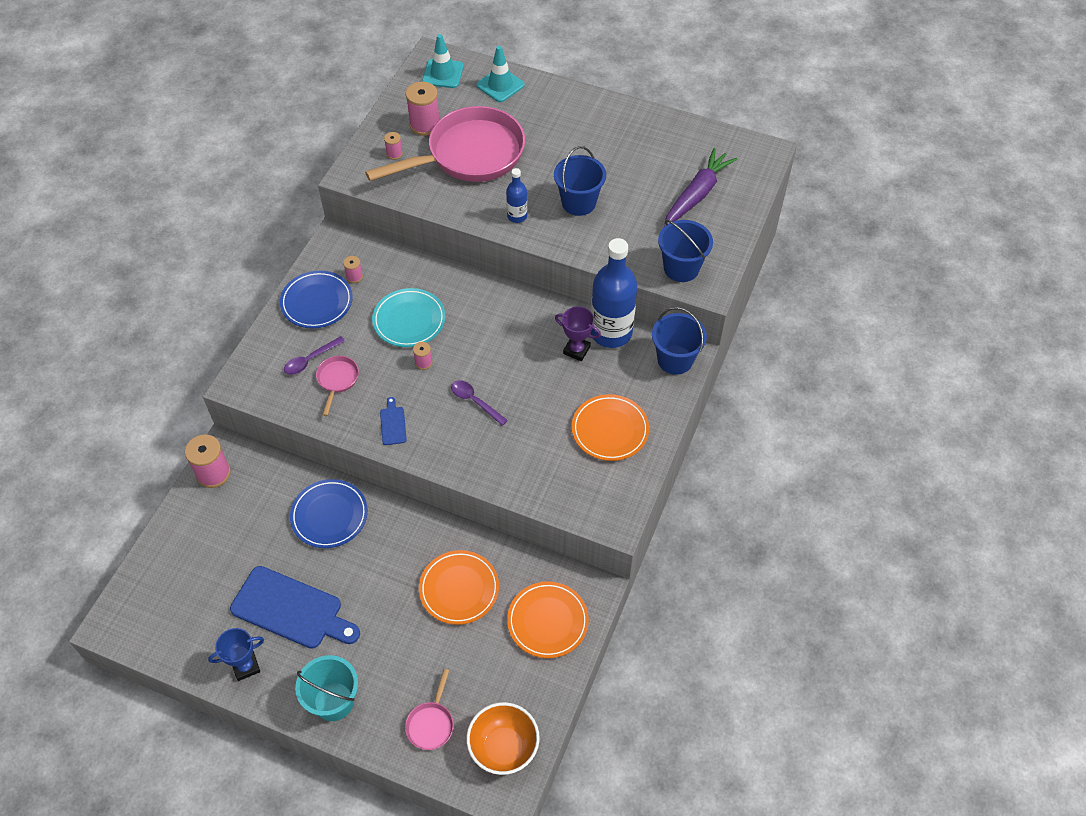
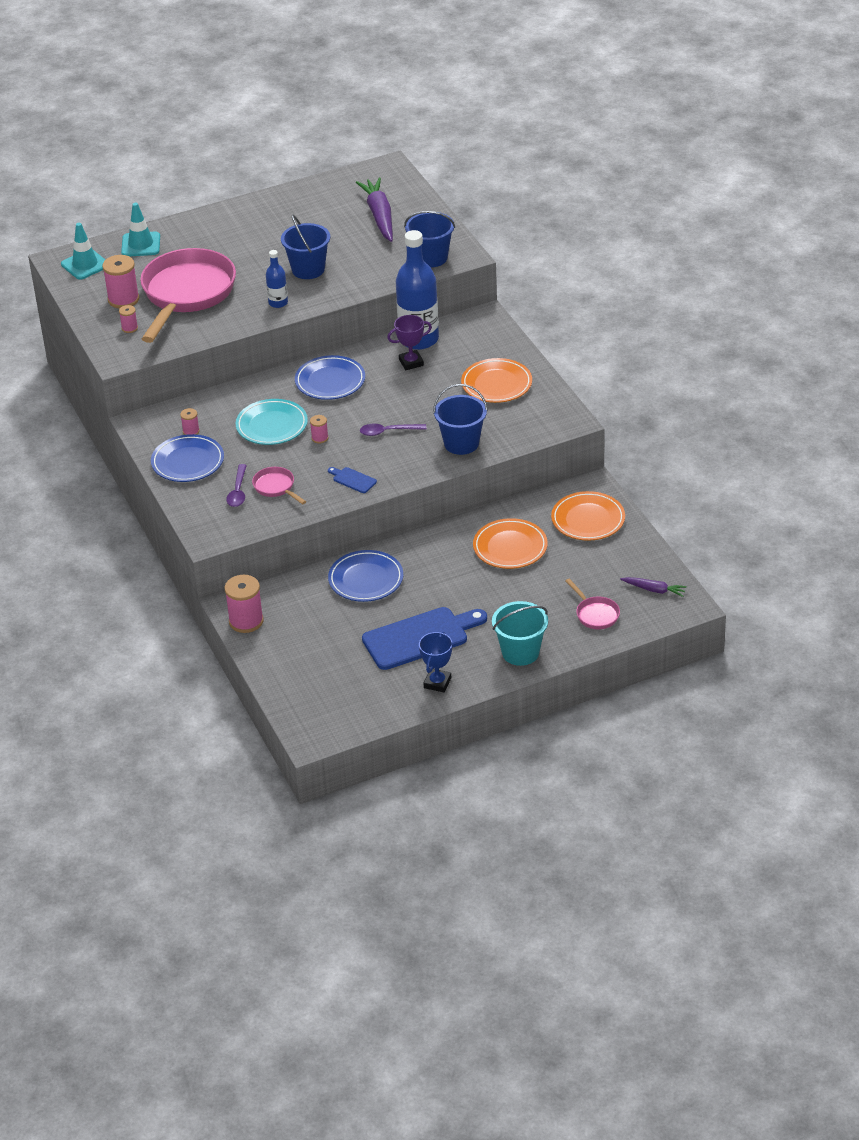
camera: 45 degrees left, 15 degrees down
(499, 315) = (330, 381): none -> blue plate
(503, 748) = (654, 590): orange bowl -> purple carrot
(675, 360) = (481, 324): blue bucket -> blue bucket (461, 443)

